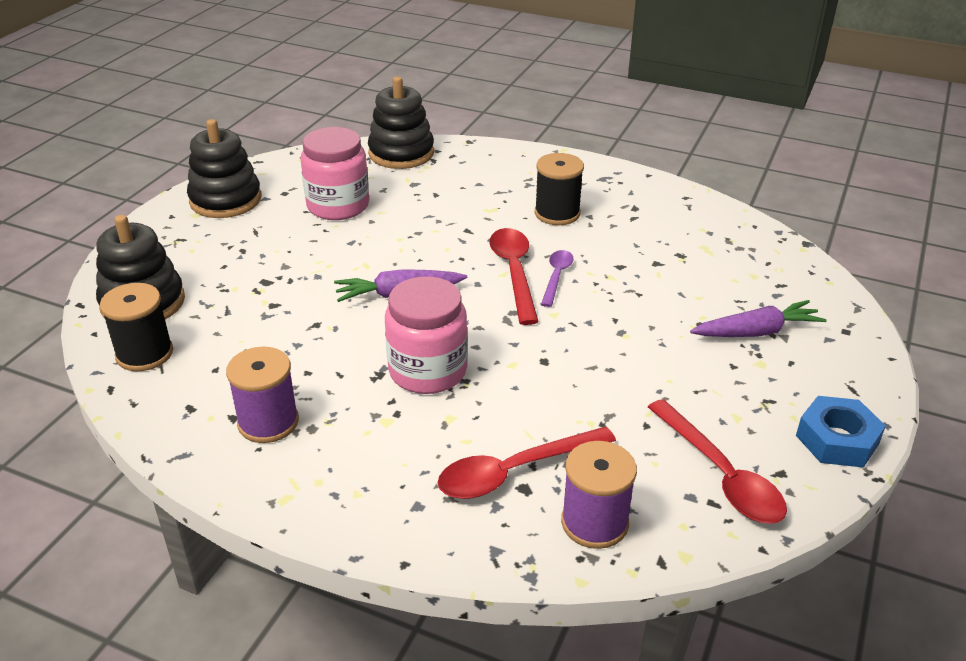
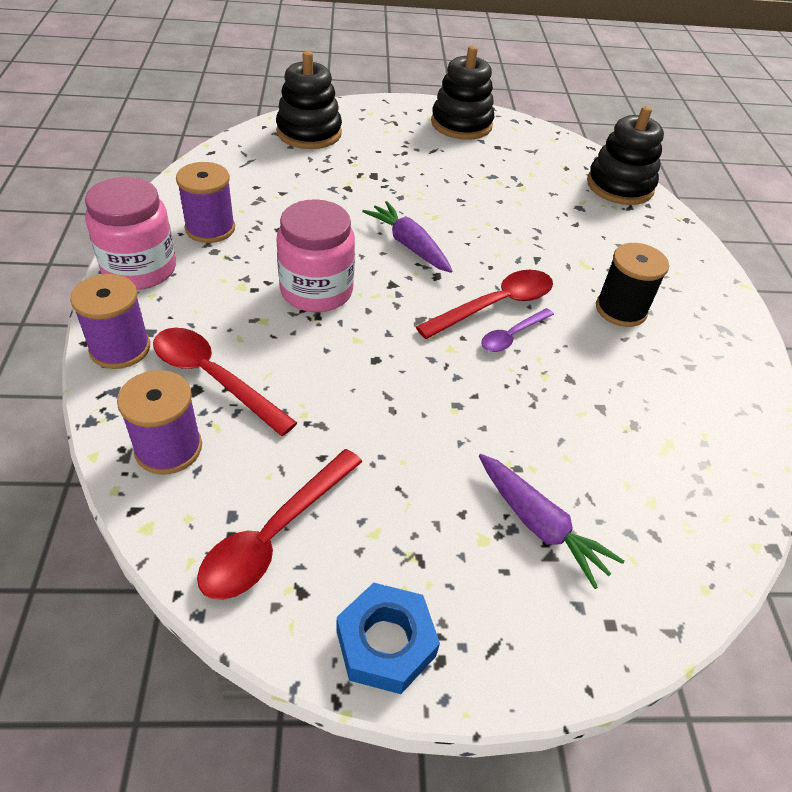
camera: 60 degrees right, 10 degrees up
(144, 354) = (254, 152): black spool -> none
(338, 206) = (505, 177): pink jar -> pink jar (139, 269)
(431, 534) = (120, 348): none -> purple spool
(556, 277) = (512, 336): purple spoon -> purple spoon turned 150 degrees clockwise

